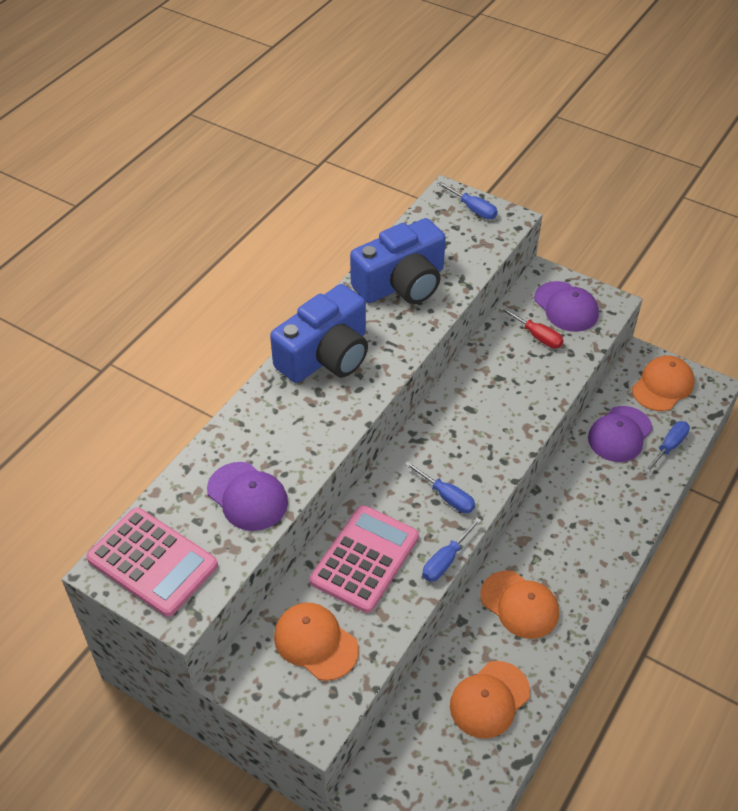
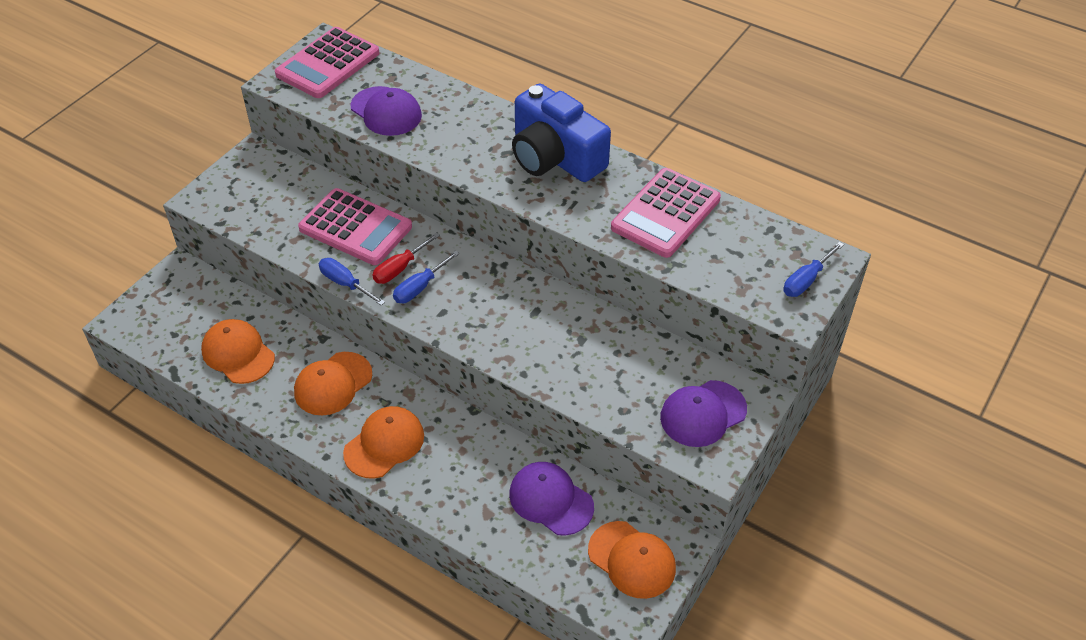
camera: 90 degrees right, 0 degrees up
(247, 496) = (386, 111): purple cap -> purple cap turned 90 degrees counterclockwise
(315, 642) = (276, 197): orange cap -> orange cap (384, 444)
(401, 283) = (665, 213): blue camera -> pink calculator
(536, 336) = (650, 379): red screwdriver -> red screwdriver (400, 268)
(669, 447) = (530, 550): blue screwdriver -> none

